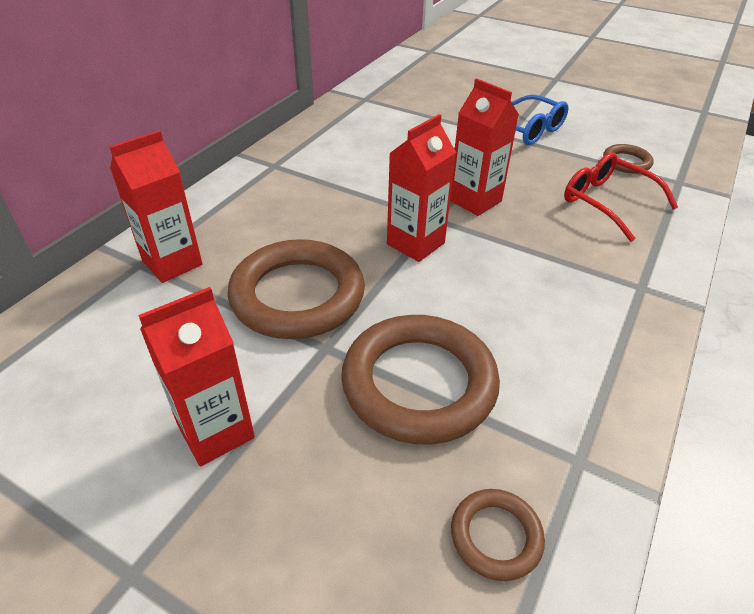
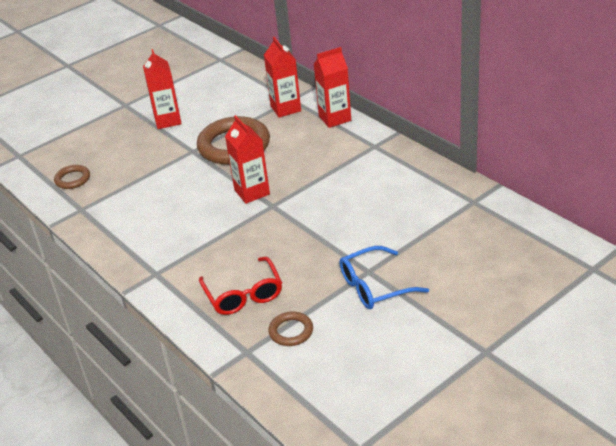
camera: 115 degrees right, 5 degrees down
(419, 383) = (151, 174): brown ring -> none
(475, 201) = (282, 228): red carton -> red carton (335, 118)
(607, 202) = (243, 294): red glasses -> red glasses turned 90 degrees clockwise

